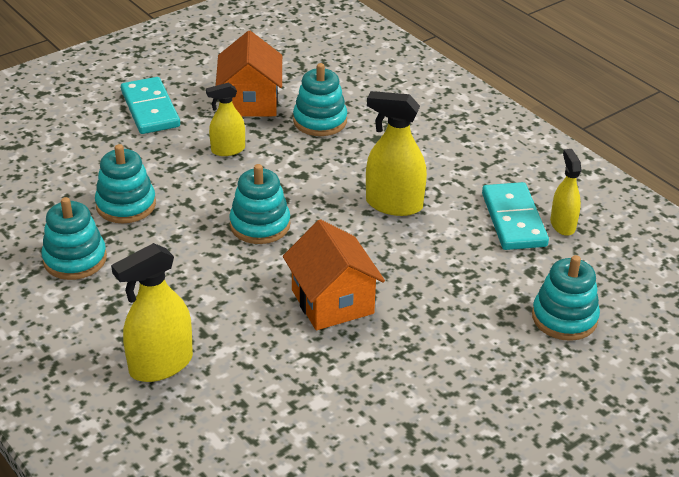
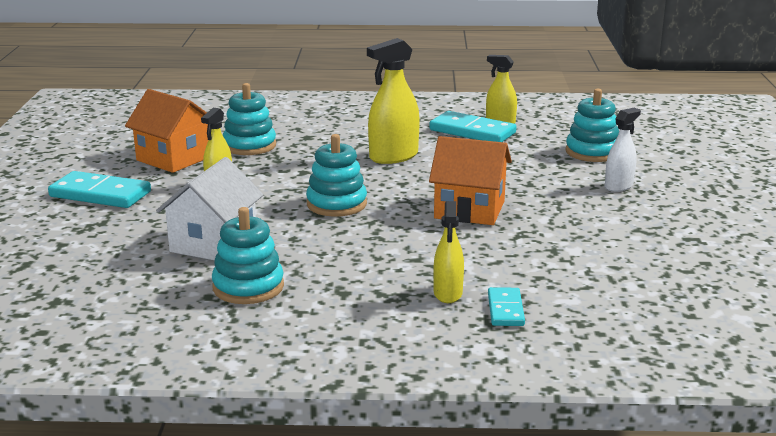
camera: 50 degrees left, 15 degrees down
(126, 205) = (213, 244): turquoise stacking toy -> white house
(161, 364) = (448, 293): yellow spray bottle -> yellow spray bottle, size x0.63
(163, 410) = (505, 310): none -> turquoise domino
(498, 371) = (618, 186): none -> white spray bottle

